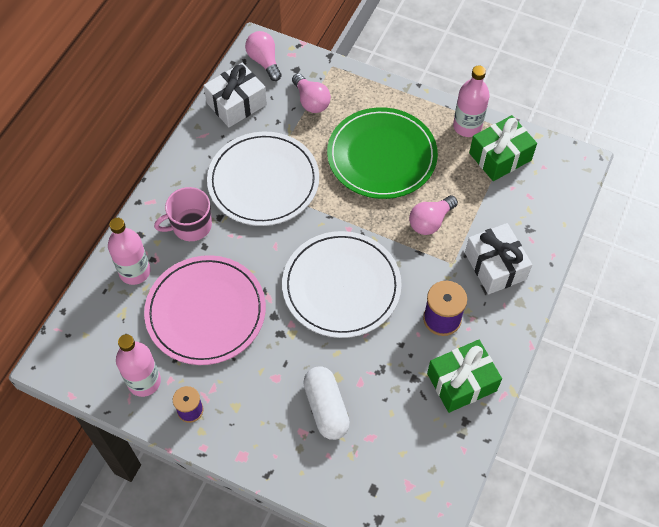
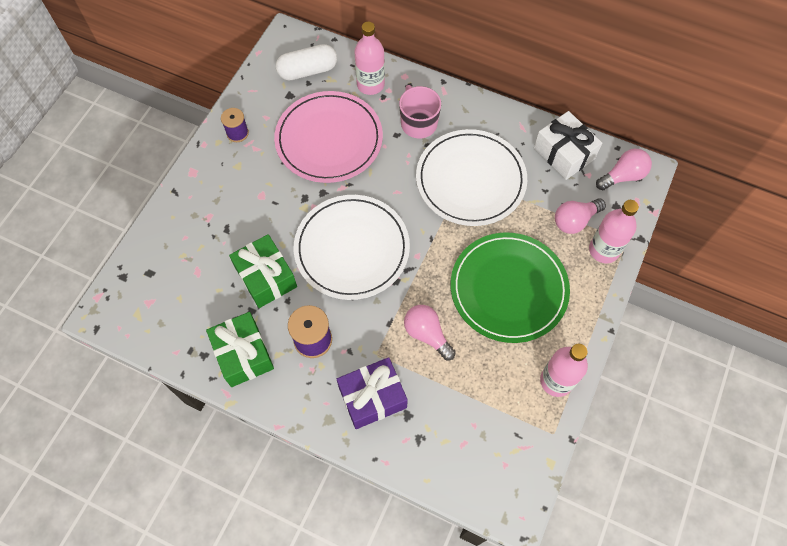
camera: 90 degrees right, 5 degrees up
(144, 381) = (266, 99): pink bottle -> pink bottle (604, 250)
(326, 408) = (229, 235): white capsule -> white capsule (308, 71)
(495, 266) = (372, 397): white gift -> purple gift
(500, 156) = (516, 415): green gift -> green gift (266, 277)

